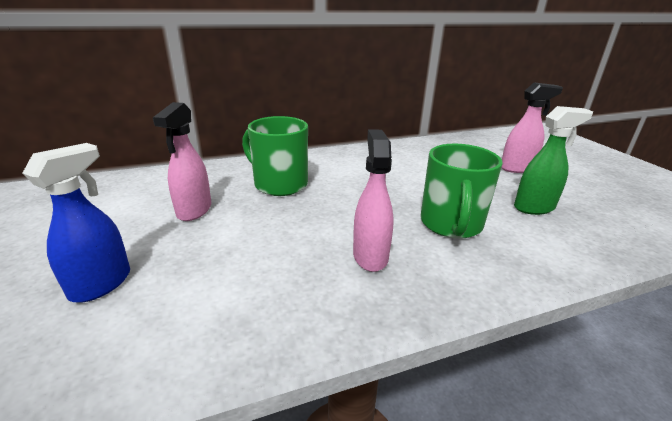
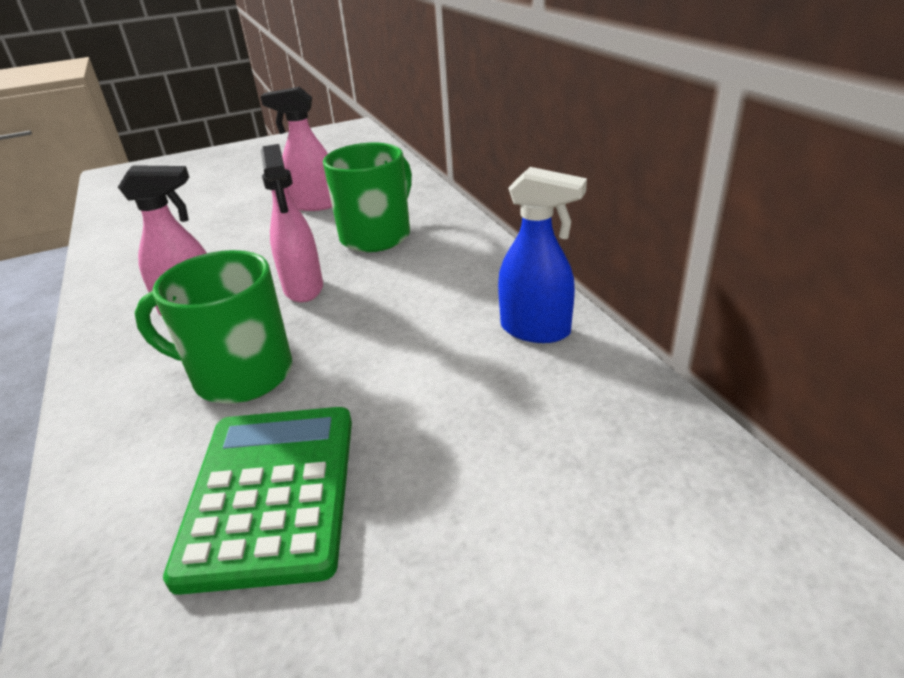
camera: 90 degrees right, 5 degrees up
(102, 284) = (209, 200): blue spray bottle -> blue spray bottle (536, 330)
(517, 168) = (480, 513): pink spray bottle -> pink spray bottle (303, 289)
(534, 207) = (271, 493): green spray bottle -> green calculator

